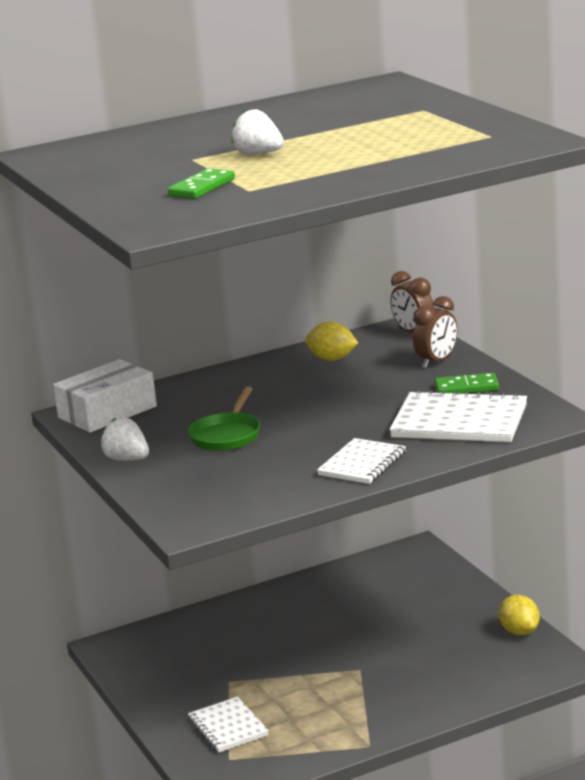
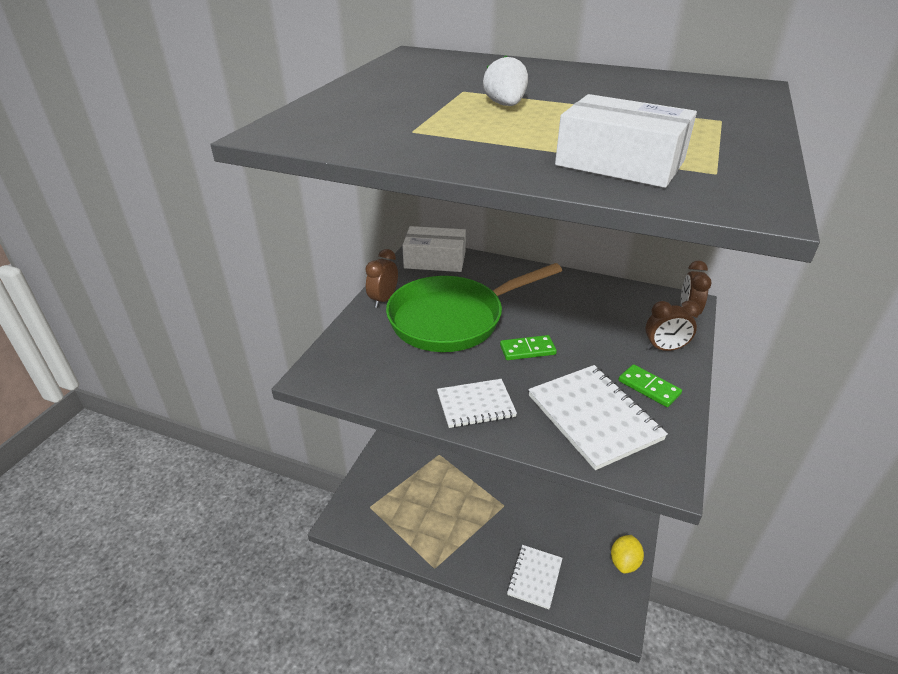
camera: 45 degrees right, 15 degrees up
(127, 459) = (383, 300): white strawberry -> brown clock
(202, 187) = (398, 114): green domino -> green domino (527, 350)
(227, 435) = (453, 319): green pan -> green pan, size x2.02
(228, 727) = (397, 485): white notebook -> white notebook (534, 577)
(332, 359) = (604, 301): yellow lemon -> none
(430, 152) = (620, 163): none -> white box

